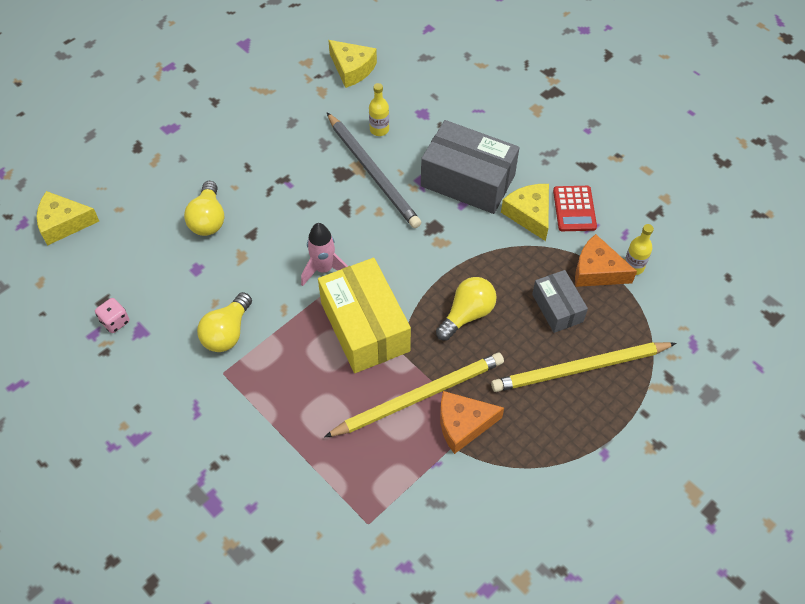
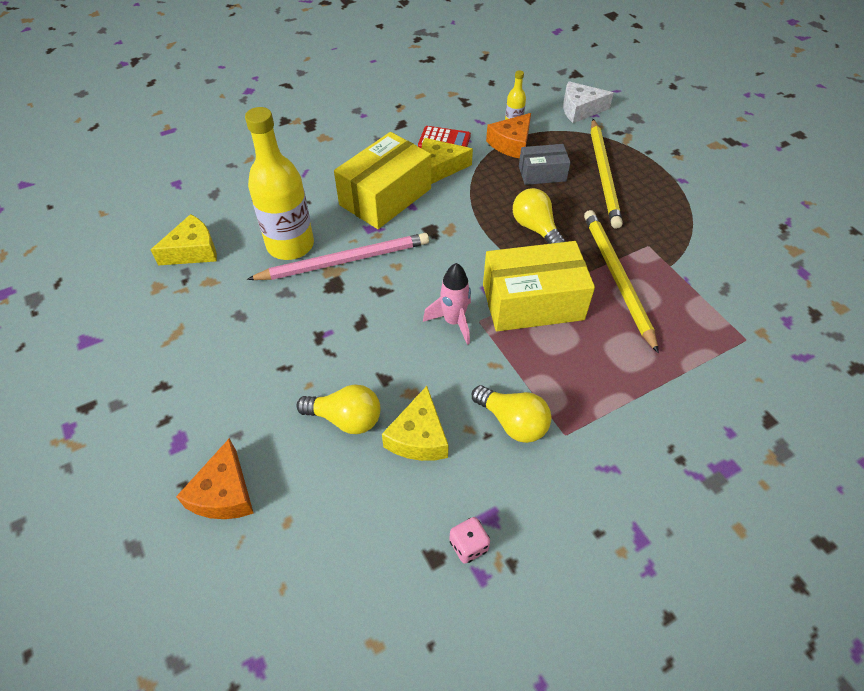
camera: 75 degrees left, 5 degrees down
(64, 223) = (282, 600): yellow cheese -> yellow cheese (418, 437)
(373, 173) = (345, 261): grey pencil -> pink pencil
(379, 129) = (290, 245): yellow bottle -> yellow bottle, size x2.25
(463, 424) = (649, 254): orange cheese -> orange cheese (224, 493)
(468, 180) = (385, 196): grey box -> yellow box
(696, 331) = (580, 109): none -> white cheese

